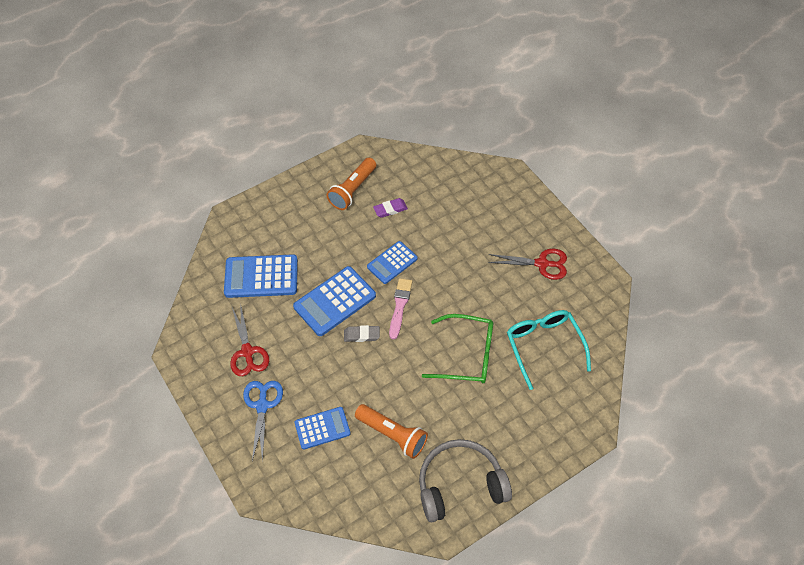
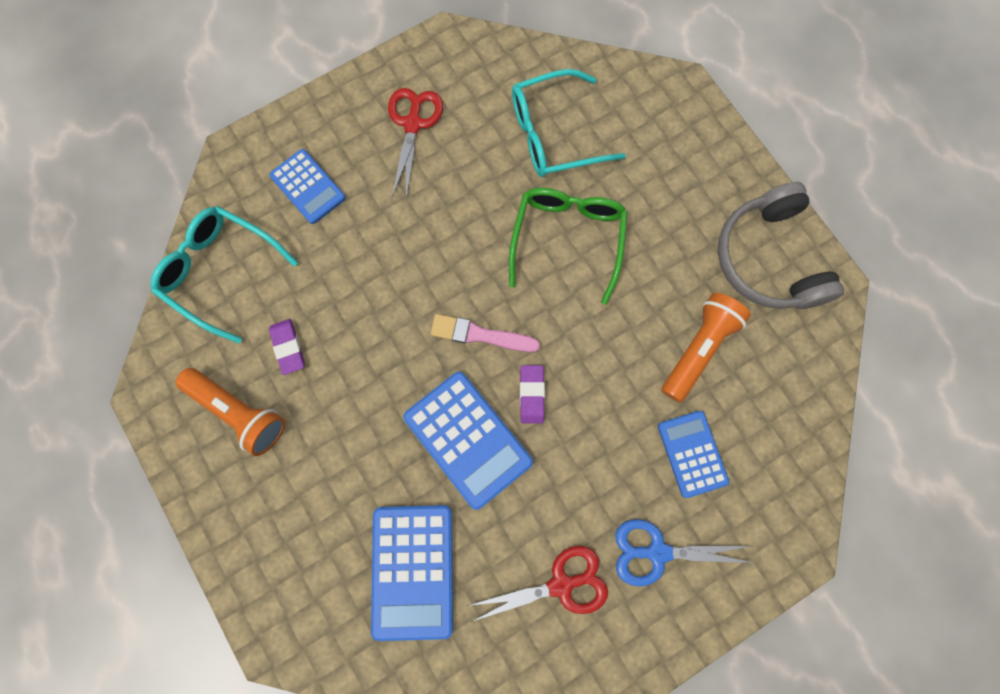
camera: 90 degrees left, 20 degrees up
(361, 335) = (531, 395): grey eraser -> purple eraser
(392, 263) = (397, 346): blue calculator -> blue calculator (308, 187)
(435, 174) = (221, 272): none -> turquoise glasses

